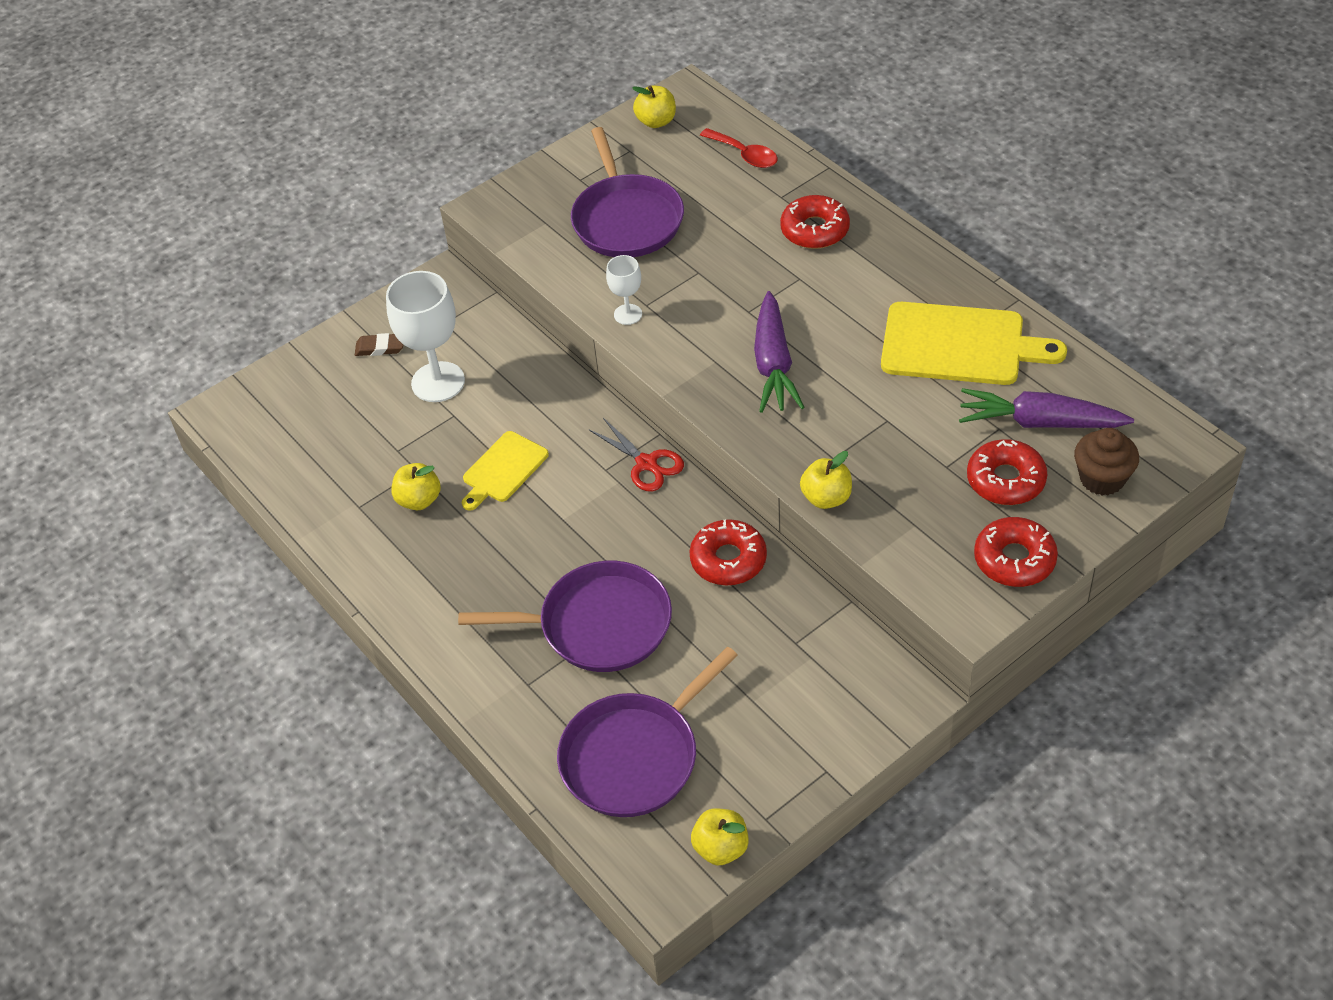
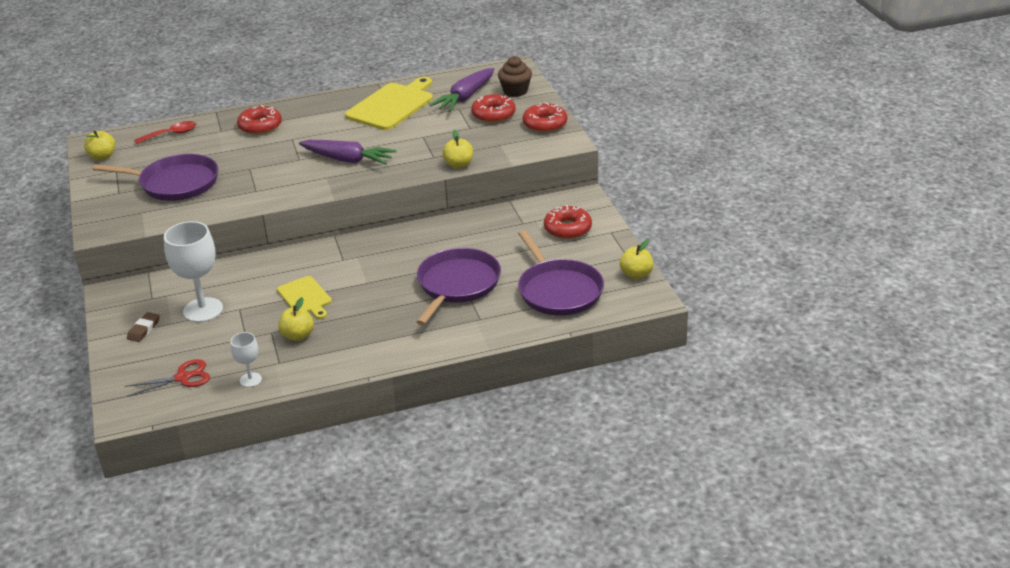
camera: 70 degrees left, 15 degrees down
(628, 314) = (256, 198): white goblet -> white goblet (250, 380)
(646, 463) = (352, 244): red scissors -> red scissors (182, 377)
(728, 560) = (448, 231): red donut -> red donut (567, 229)

